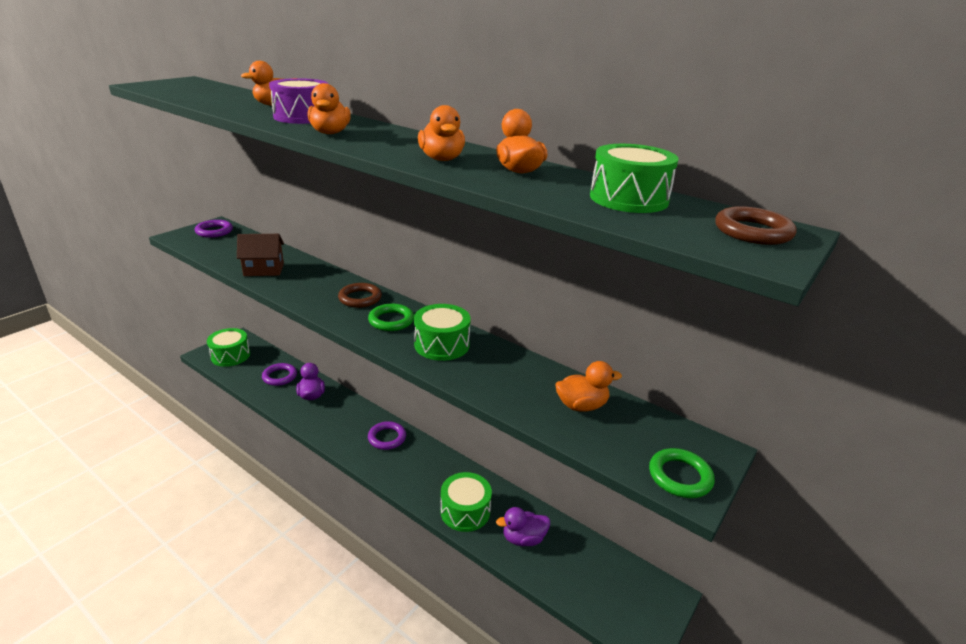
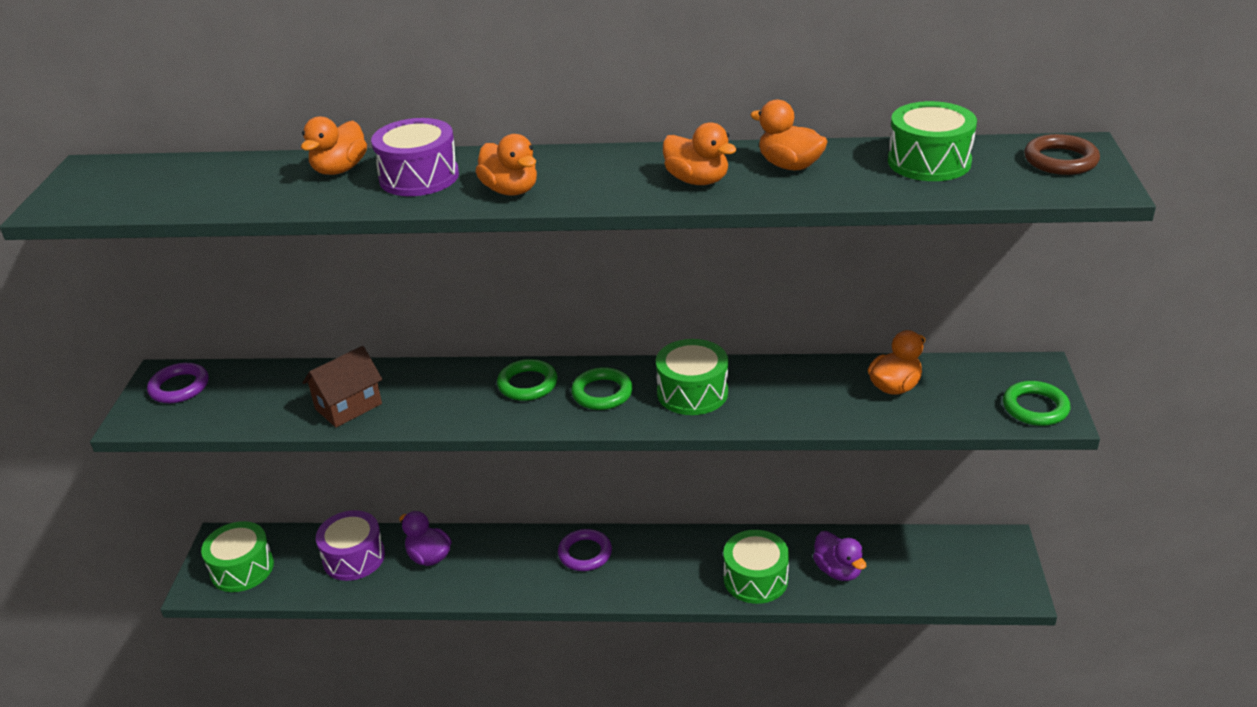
camera: 30 degrees left, 5 degrees up
(279, 376) = (354, 557): purple ring -> purple drum
(360, 298) = (527, 384): brown ring -> green ring
(523, 538) = (838, 570): purple duck -> purple duck turned 75 degrees counterclockwise

